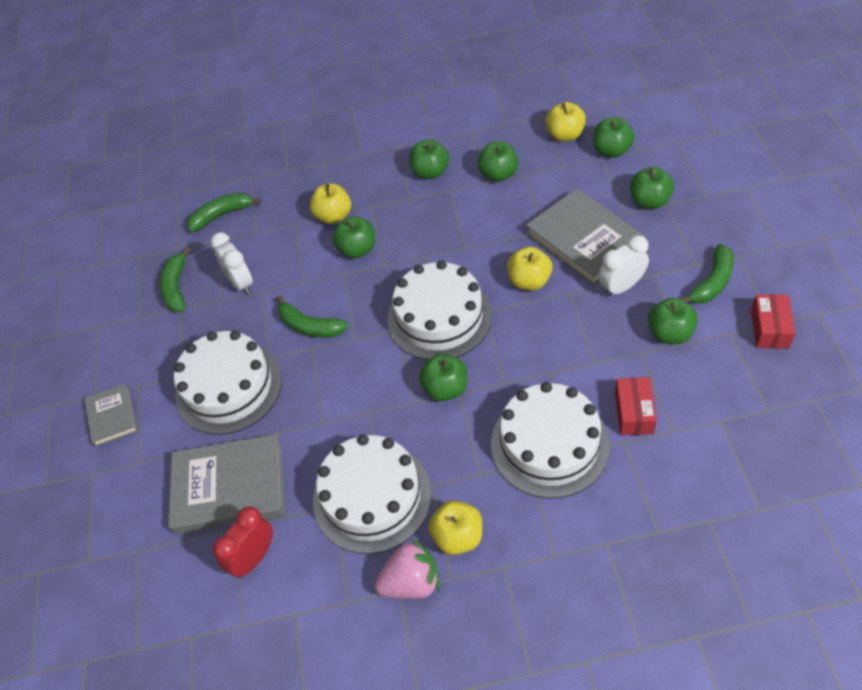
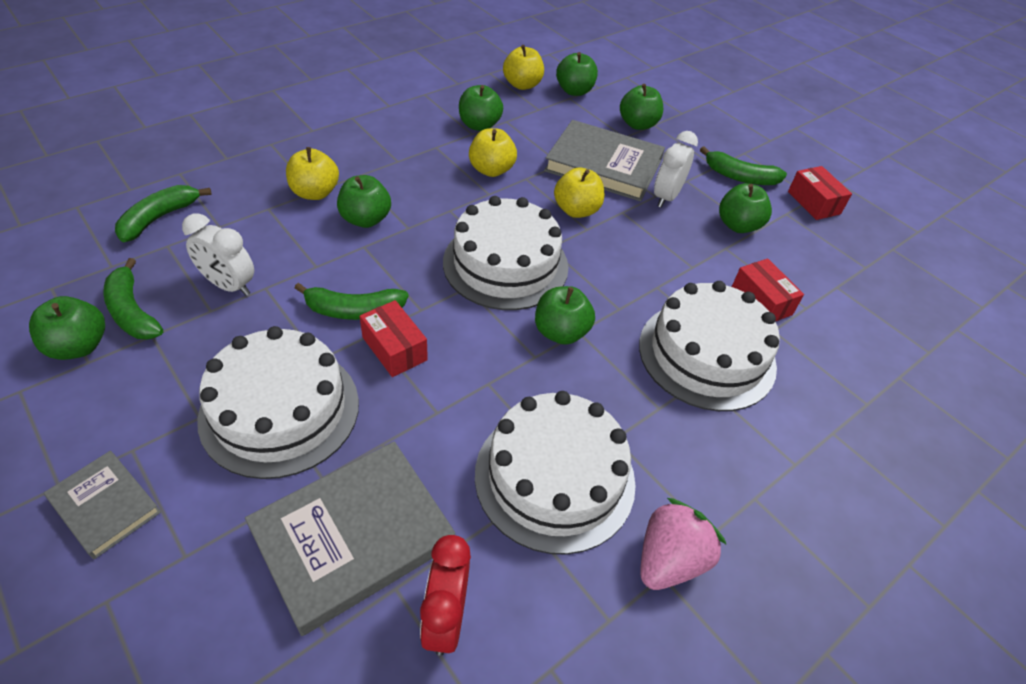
camera: 40 degrees left, 5 degrees down
(321, 365) = (394, 348): none -> red box
(430, 172) = (404, 134): green apple -> green apple (79, 346)
(458, 537) = (684, 484): yellow apple -> yellow apple (491, 170)
(712, 282) = (740, 177): green banana -> green banana turned 105 degrees clockwise

